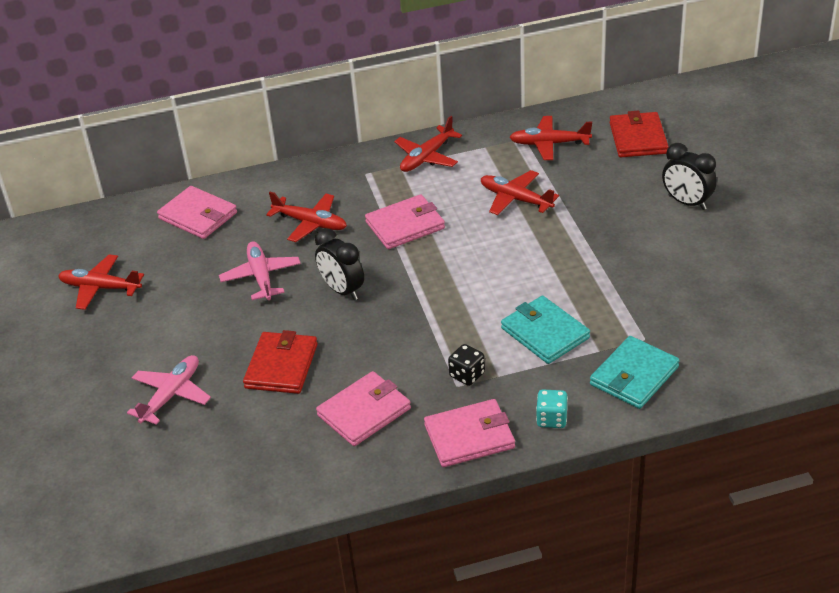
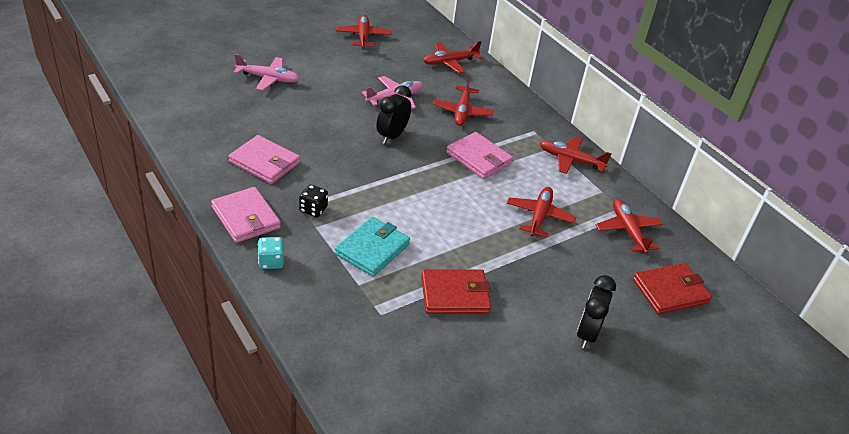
camera: 65 degrees right, 0 degrees up
(198, 216) = (450, 62): pink wallet -> red plane
(281, 366) = (304, 119): red wallet -> red wallet (454, 294)
(634, 376) = (331, 309): turquoise wallet -> none

